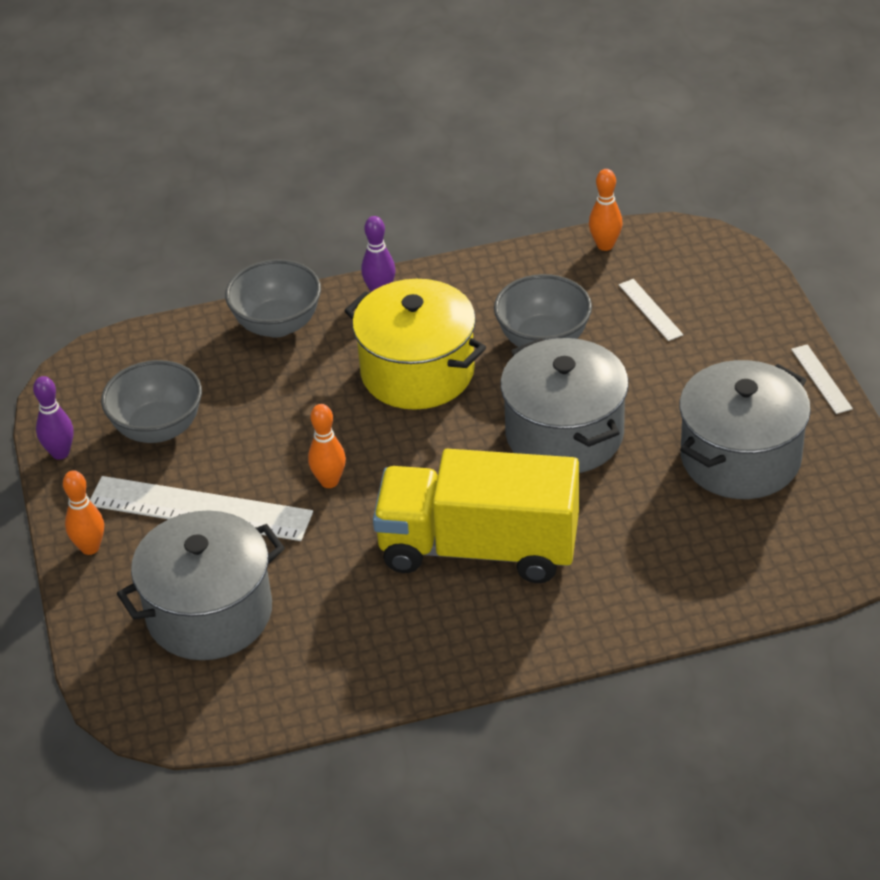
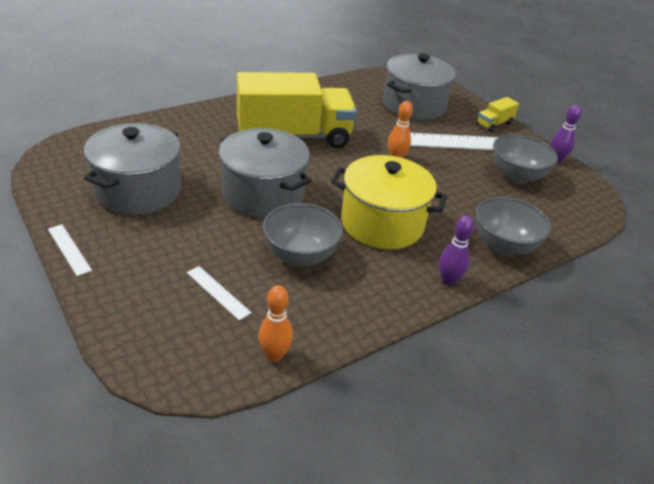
camera: 155 degrees right, 5 degrees down
(90, 548) = (494, 124): orange bowling pin -> yellow truck

